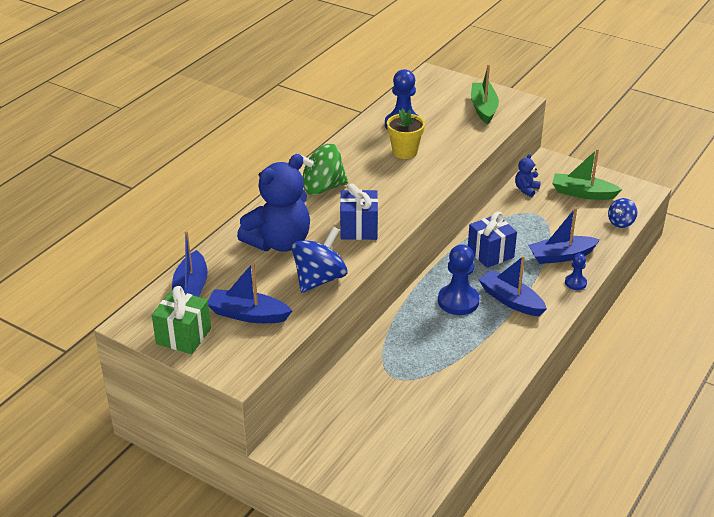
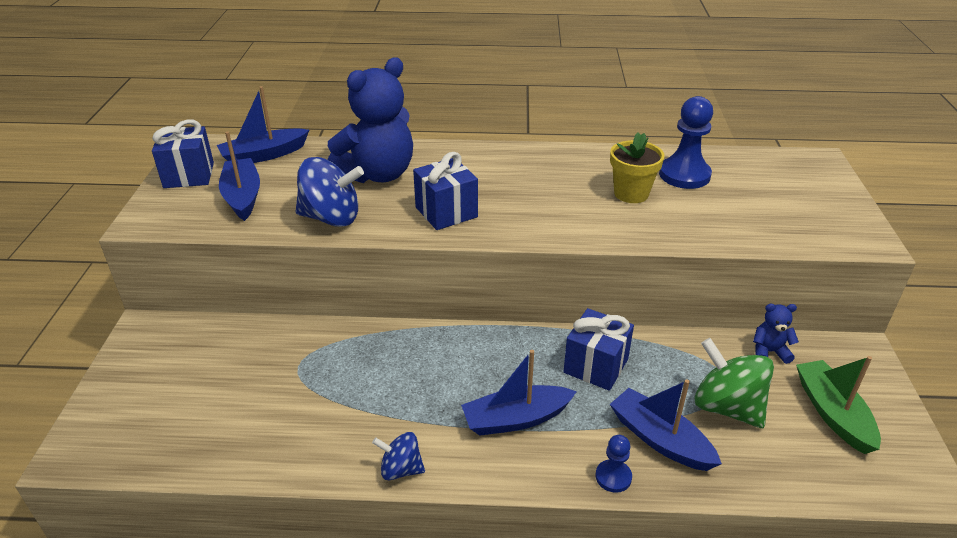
camera: 60 degrees right, 0 degrees up
(183, 336) = (189, 175): green gift -> blue gift
(279, 242) = (378, 174): blue teddy bear -> blue teddy bear turned 60 degrees counterclockwise
(322, 188) = (499, 167): green spinning top -> green spinning top (726, 407)
(458, 301) = (475, 370): blue pawn -> none
(483, 108) = (806, 219): green boat -> none
(510, 300) = (516, 419): blue boat -> blue boat turned 120 degrees counterclockwise
(621, 222) = (814, 484): blue spinning top -> blue spinning top (401, 469)

